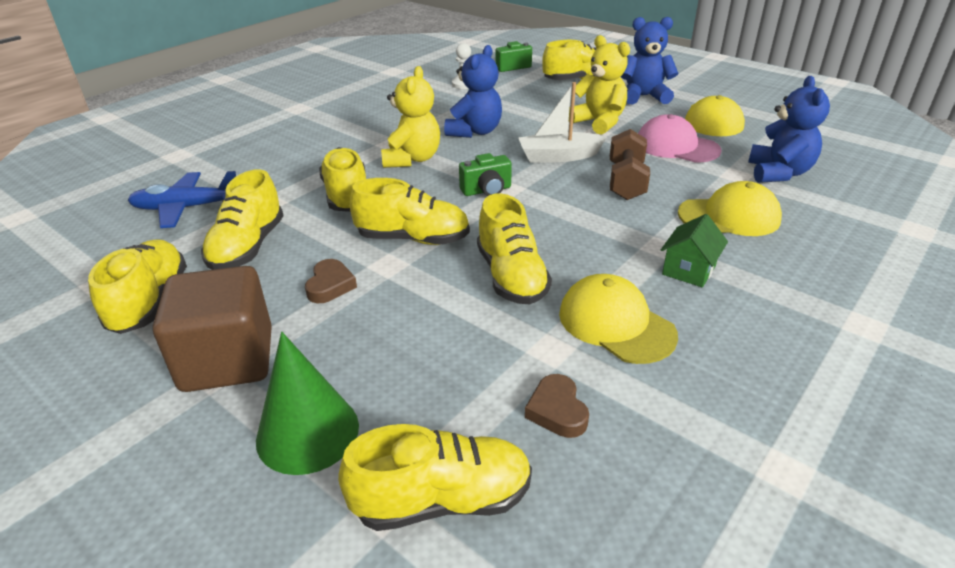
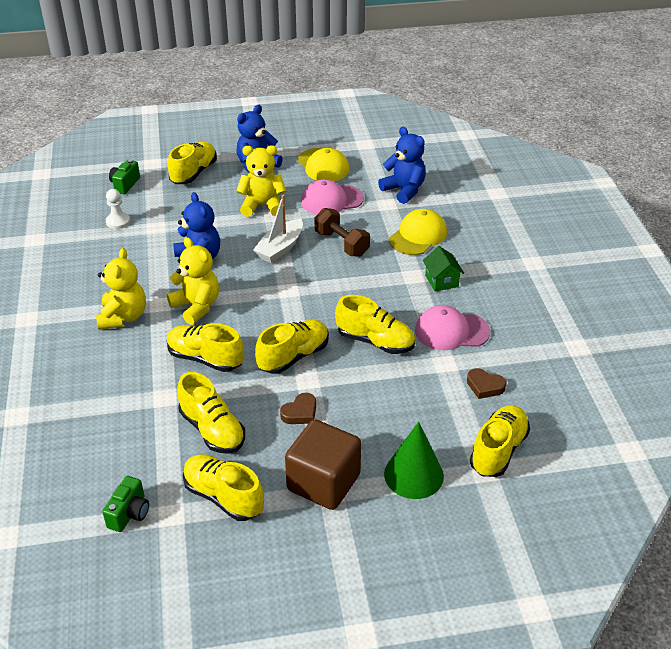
camera: 50 degrees left, 5 degrees up
(186, 208) = (117, 440): blue plane -> none
(330, 285) = (300, 412): brown heart -> brown heart turned 90 degrees clockwise
(351, 138) = (123, 317): none -> yellow teddy bear
(486, 190) = (279, 299): green camera -> green camera (129, 513)
(616, 324) = (451, 331): yellow cap -> pink cap

